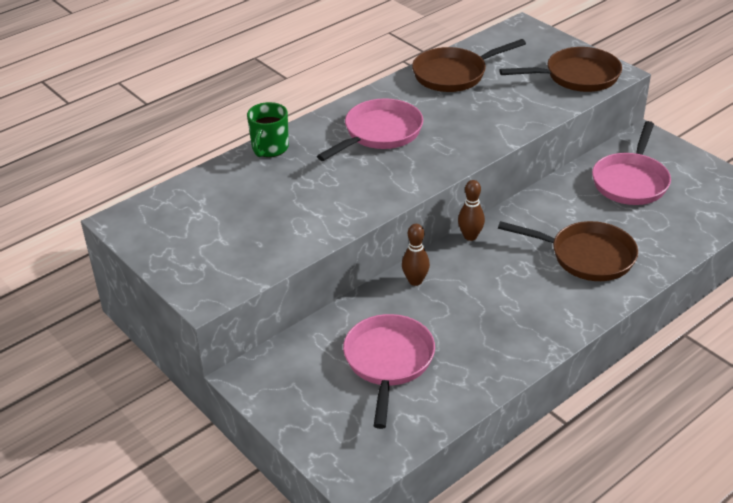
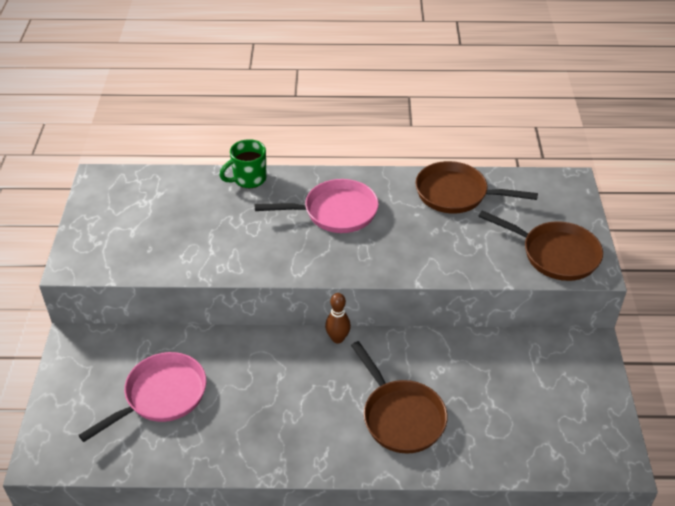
camera: 40 degrees right, 5 degrees up
(415, 281) = (255, 347): brown bowling pin -> none
(630, 181) = (524, 377): pink pan -> none

